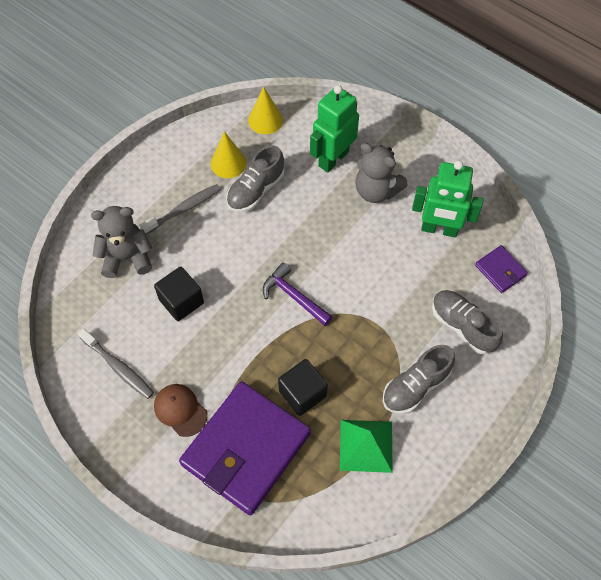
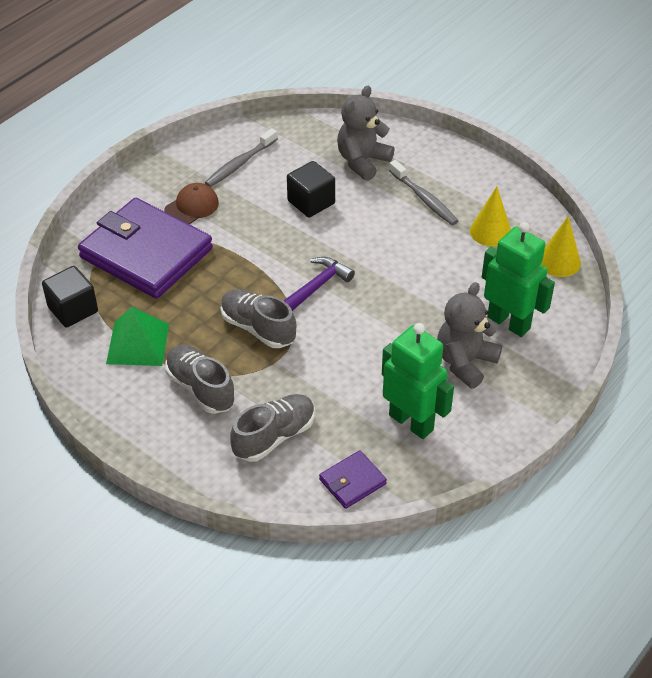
camera: 90 degrees right, 15 degrees down
(127, 257) = (362, 161): grey teddy bear -> grey teddy bear turned 135 degrees counterclockwise
(255, 190) = (455, 255): grey shoe -> grey shoe (258, 328)
(302, 393) = (201, 294): black cube -> black cube (73, 309)
(439, 229) = (411, 422): green robot -> green robot turned 120 degrees clockwise

